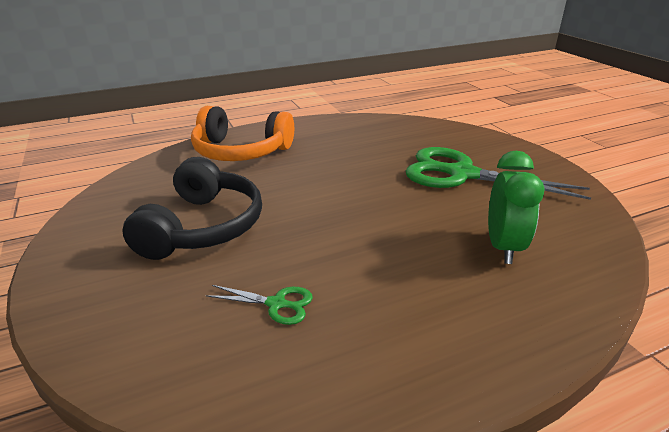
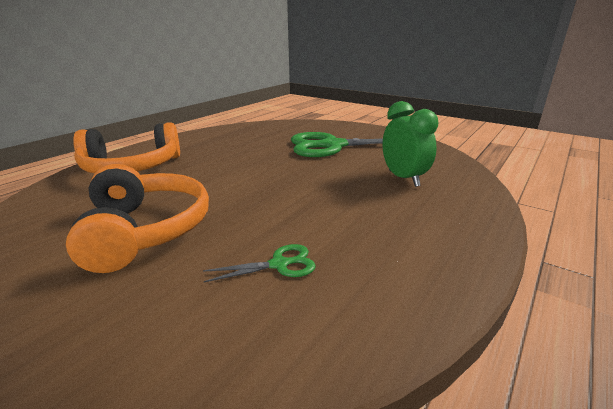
camera: 30 degrees left, 5 degrees down
(202, 227) = (144, 230): black headphones -> orange headphones

